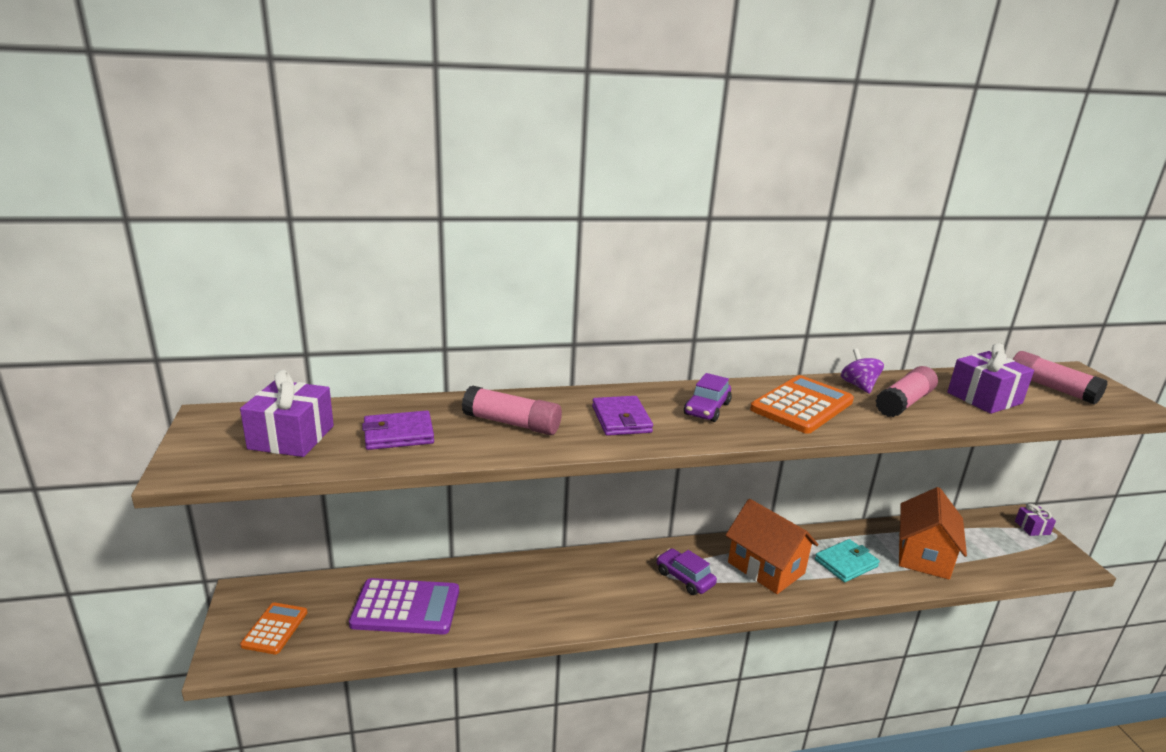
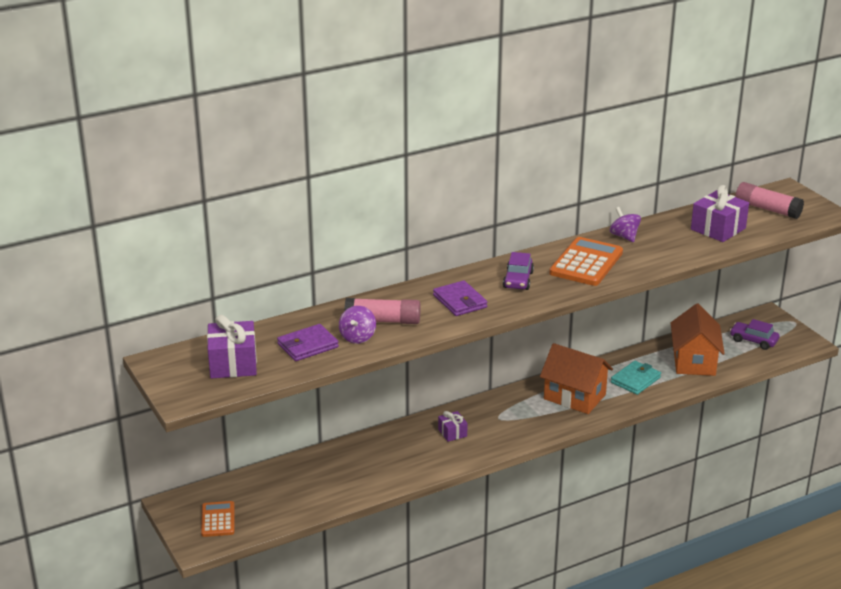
camera: 15 degrees left, 5 degrees up
(406, 607) = (308, 484): purple calculator -> none
(466, 436) = (357, 337): none -> purple spinning top
(684, 578) = (514, 418): purple car -> purple car (753, 341)
(904, 403) = (660, 245): pink glue stick -> none
(1032, 528) = (777, 321): purple gift -> purple gift (452, 433)

